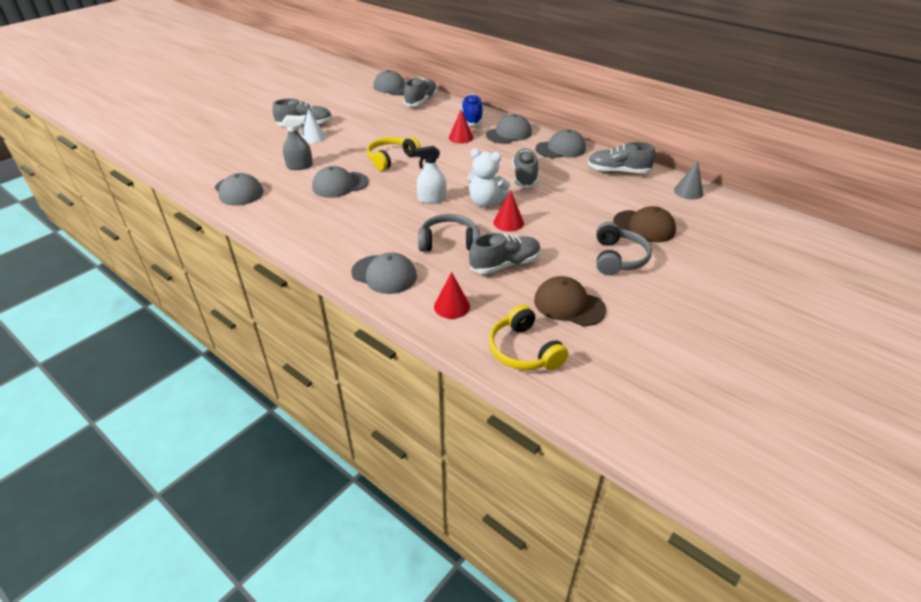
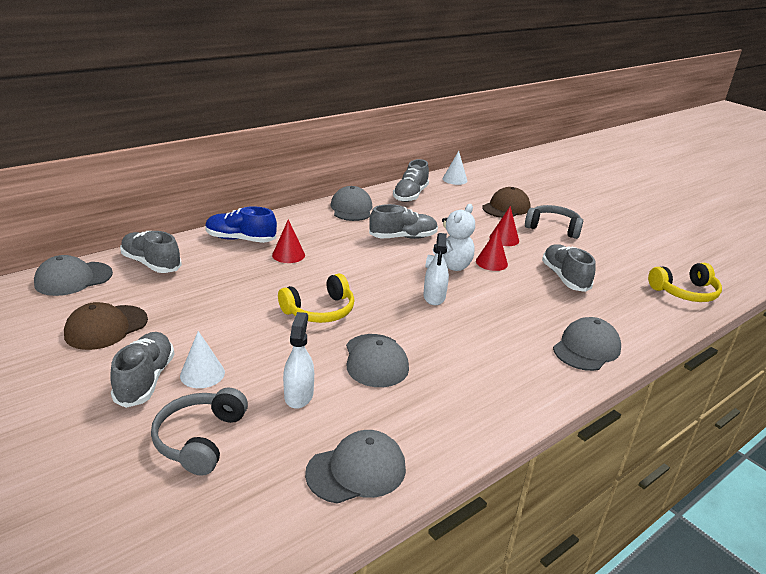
camera: 80 degrees left, 10 degrees down
(299, 166) = (298, 395): grey spray bottle -> white spray bottle
(391, 159) = (319, 310): yellow headphones -> yellow headphones turned 90 degrees counterclockwise
(449, 242) = (525, 300): grey headphones -> grey headphones (200, 439)
(452, 306) = (634, 316): red cone -> red cone (504, 239)
(509, 134) = (298, 226): grey cap -> none
(524, 177) = (403, 237): grey shoe -> grey shoe turned 150 degrees clockwise
(569, 305) = (620, 261): brown cap -> brown cap (106, 327)
(688, 191) = (455, 179): grey cone -> white cone

